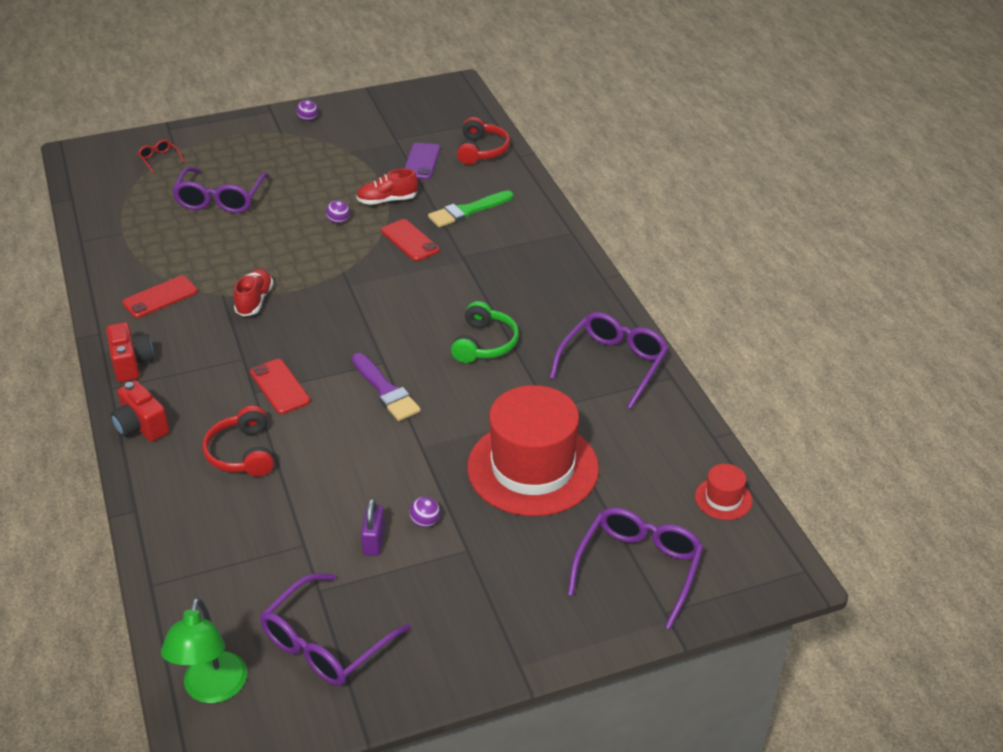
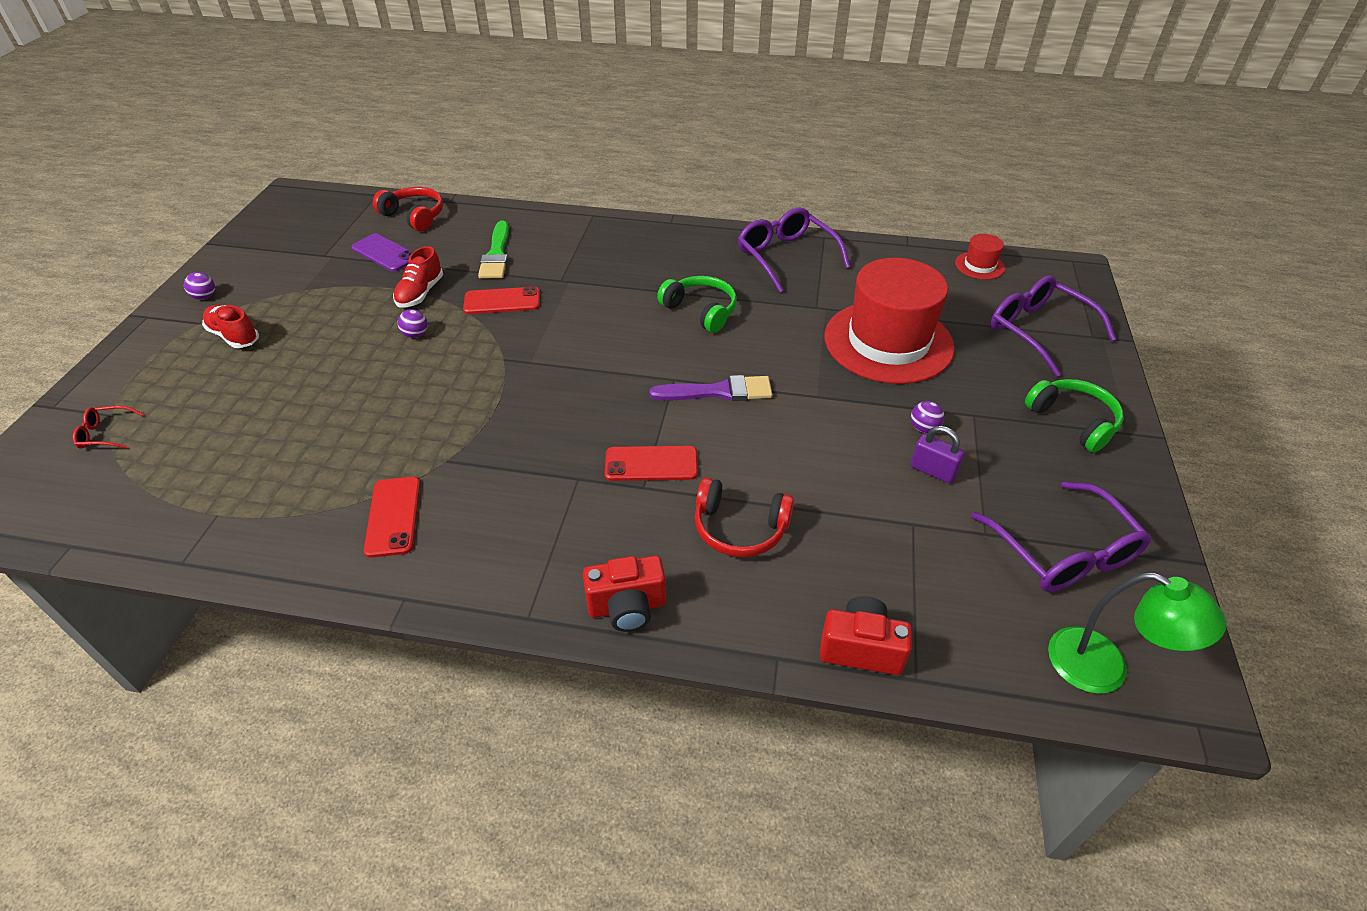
camera: 60 degrees left, 5 degrees up
(131, 364) = (498, 582): red camera -> red camera (861, 648)
(220, 199) = (262, 407): purple glasses -> none
(254, 301) = (485, 438): red shoe -> red shoe (234, 336)
(508, 620) = (1073, 421): none -> green headphones

